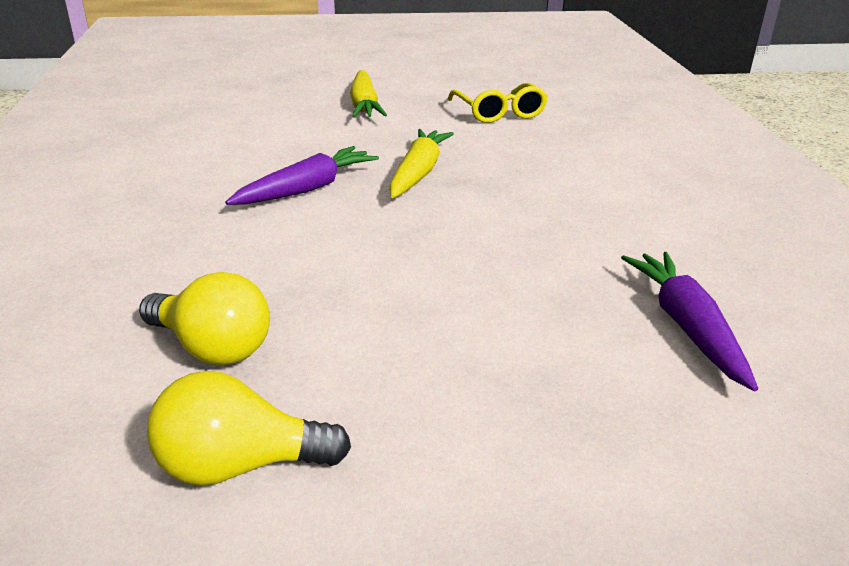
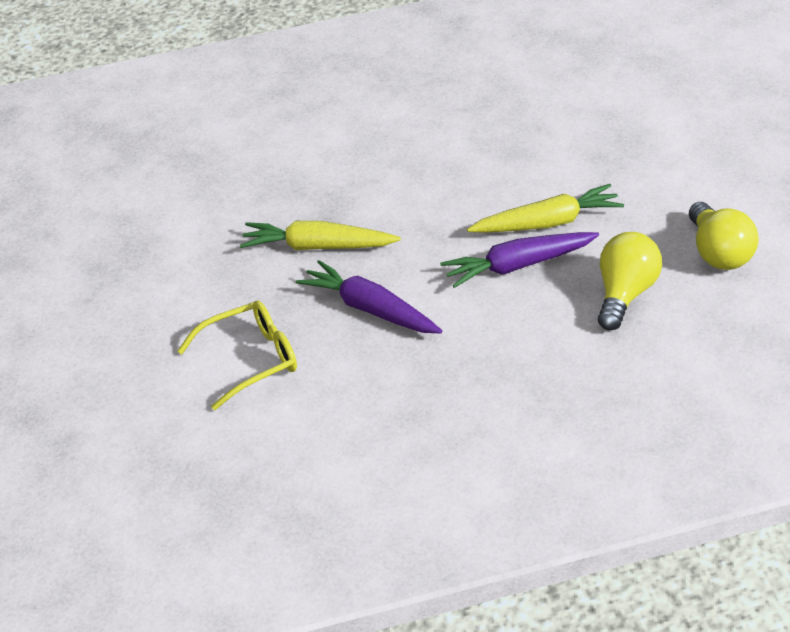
camera: 95 degrees left, 10 degrees up
(364, 105) = (131, 317): yellow carrot -> yellow carrot (548, 223)
(499, 112) = (143, 213): yellow glasses -> yellow glasses (250, 360)
(686, 326) = (522, 106): purple carrot -> purple carrot (518, 266)

